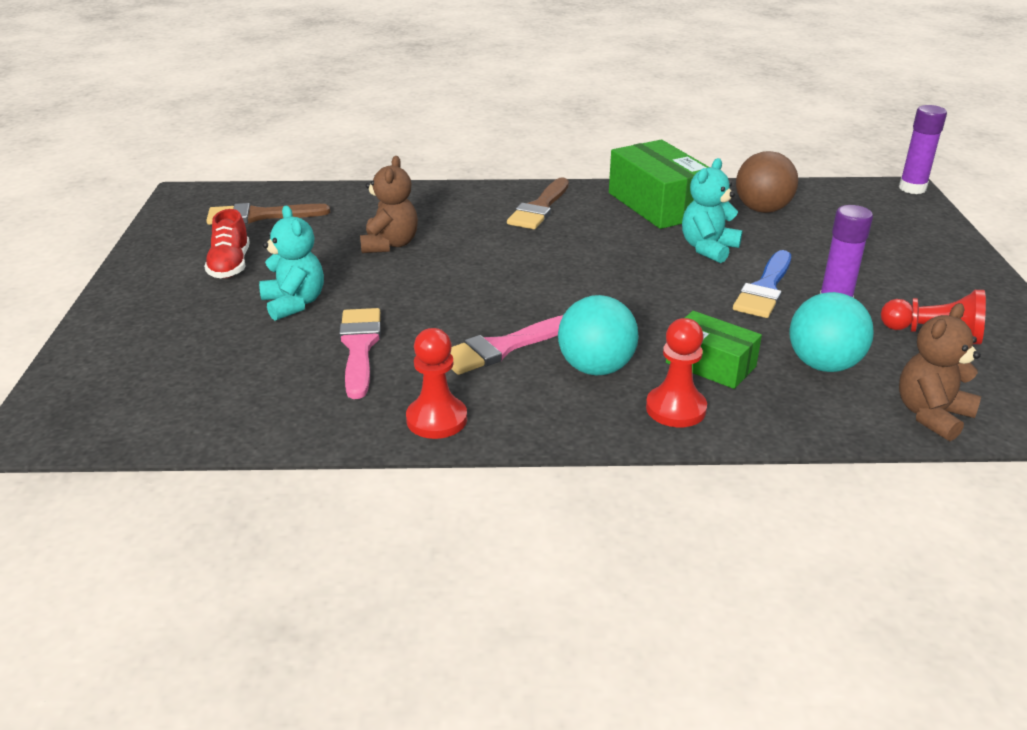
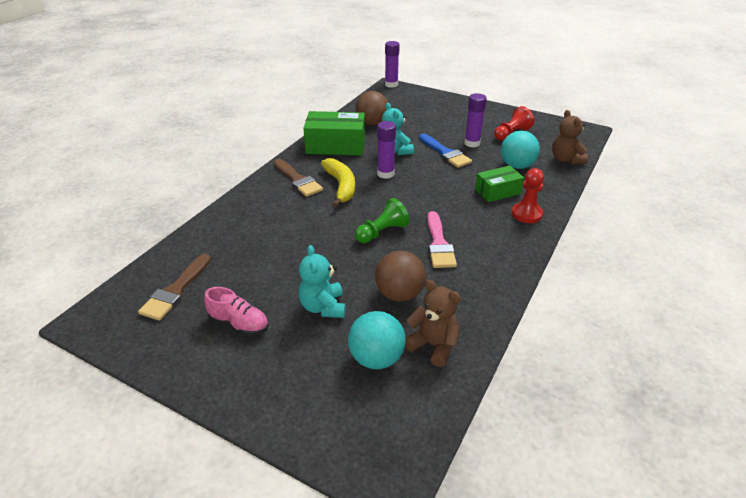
camera: 60 degrees left, 5 degrees up
(230, 265) = (239, 324): red shoe -> pink shoe
(294, 303) = (323, 307): turquoise teddy bear -> turquoise teddy bear turned 105 degrees counterclockwise
(359, 347) = (399, 294): pink brush -> brown ball
(390, 244) = (284, 246): brown teddy bear -> brown teddy bear (433, 345)
(436, 419) = (492, 288): red pawn -> none
(484, 297) = (382, 232): none -> green pawn
(560, 238) = (341, 186): none -> yellow banana
(596, 368) = (479, 223): turquoise ball -> turquoise ball (376, 358)
(634, 259) = (385, 174): none -> purple glue stick

